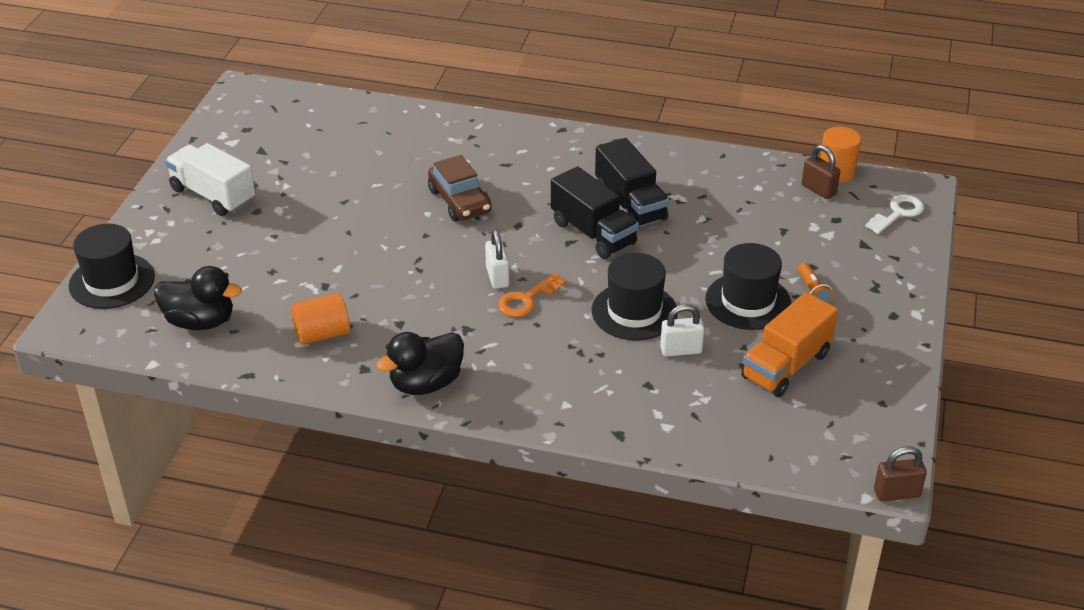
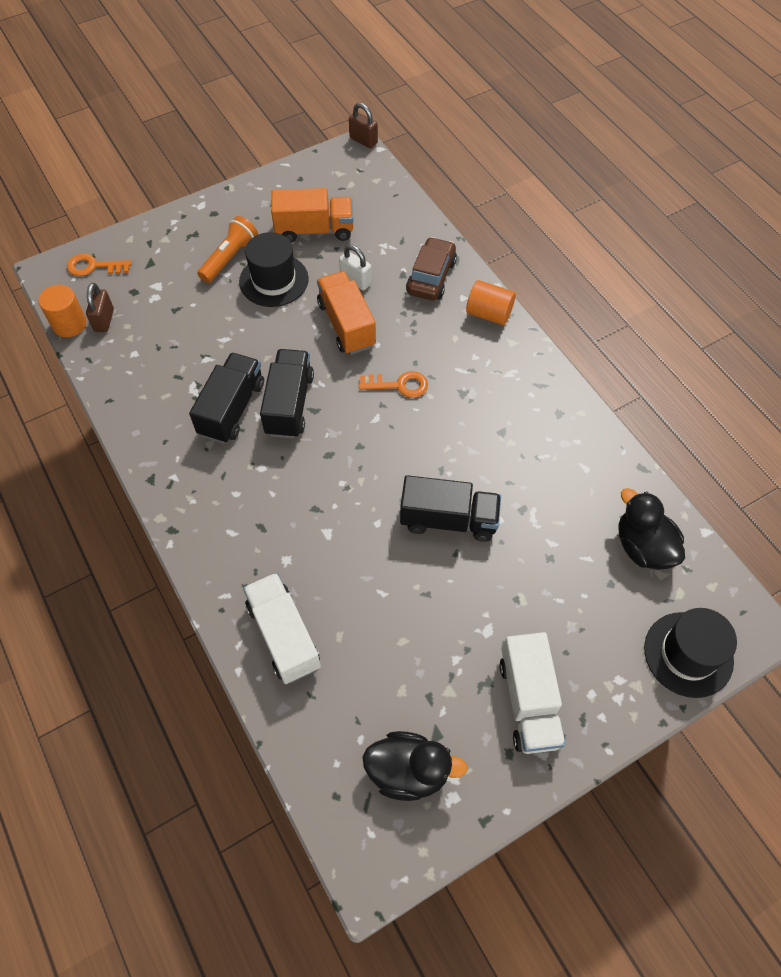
camera: 135 degrees left, 20 degrees up
(322, 334) = (562, 464): orange cylinder -> orange cylinder (489, 313)
(376, 245) = (448, 519): none -> black truck
(415, 132) = (284, 635): none -> white truck
(426, 383) = (530, 372): black duck -> black duck (408, 771)
(460, 201) = (341, 515): brown car -> brown car (431, 277)
(497, 277) = (396, 419): white padlock -> none
(634, 311) = (346, 325): black hat -> orange truck
(813, 292) = (230, 258): orange flashlight -> orange flashlight, size x1.59
(898, 213) = (94, 266): white key -> orange key

